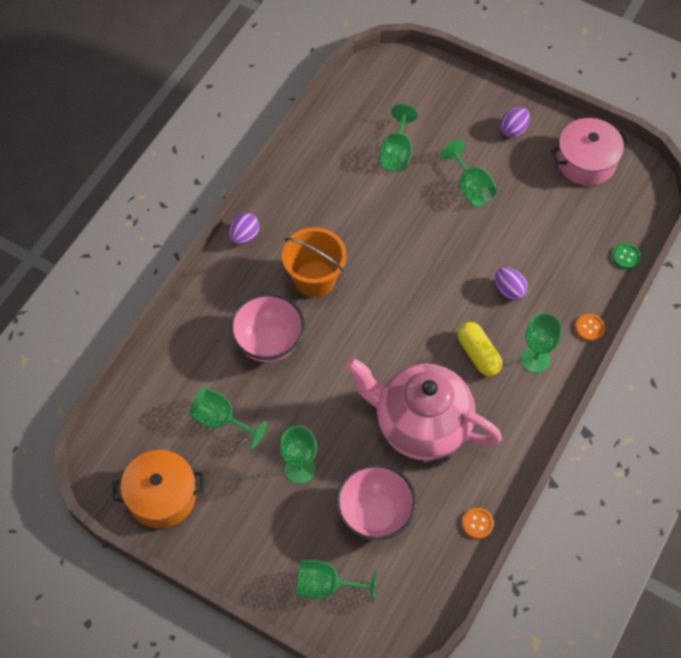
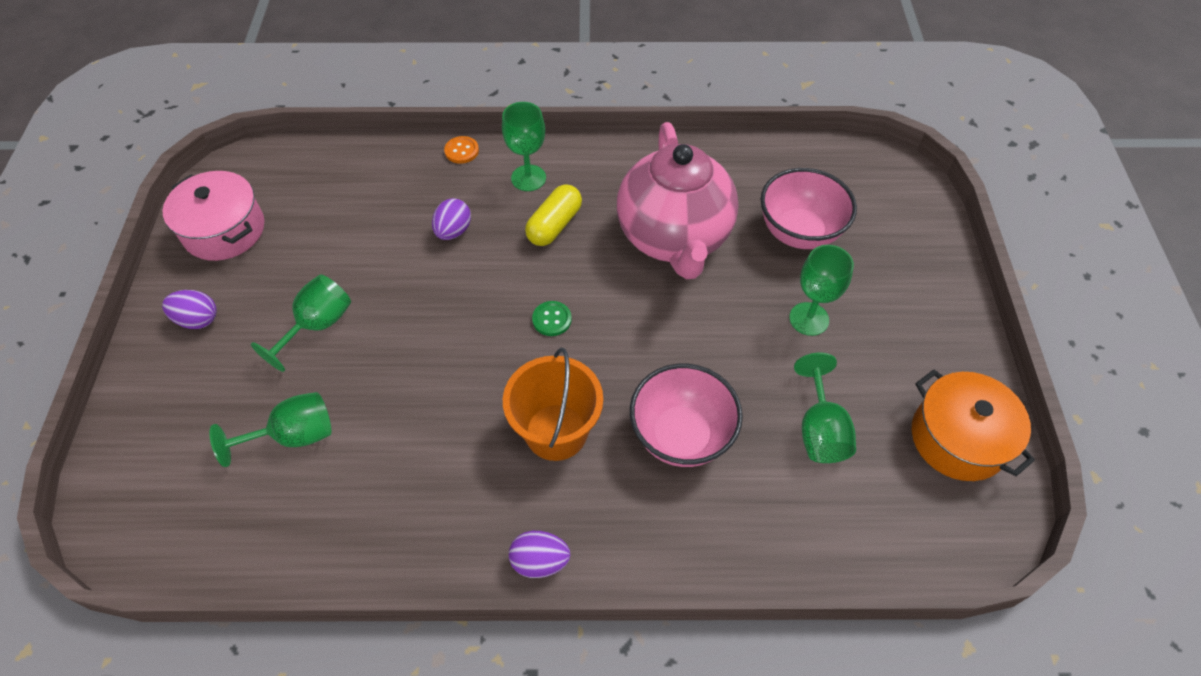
camera: 120 degrees left, 5 degrees down
(326, 586) = (902, 237): green goblet -> none
(477, 523) = (739, 154): orange button -> none
(626, 257) = (351, 153): green button -> green button (552, 319)

